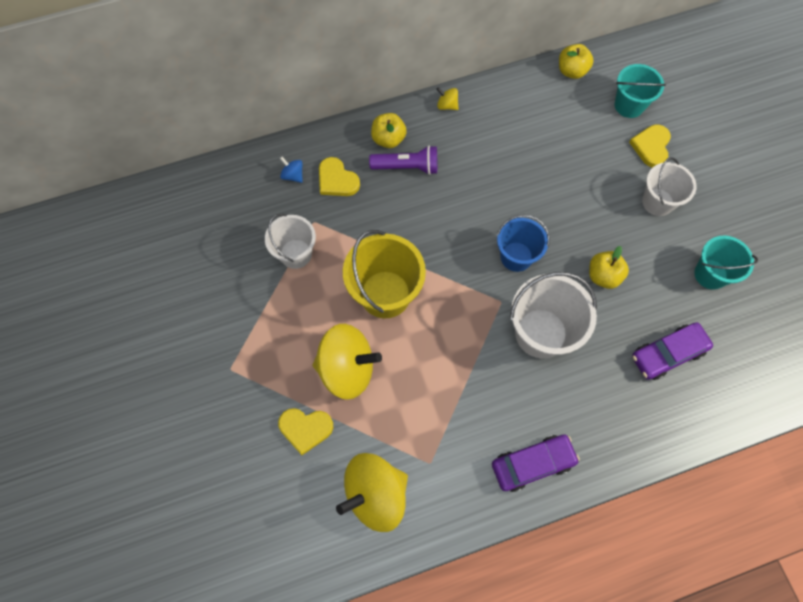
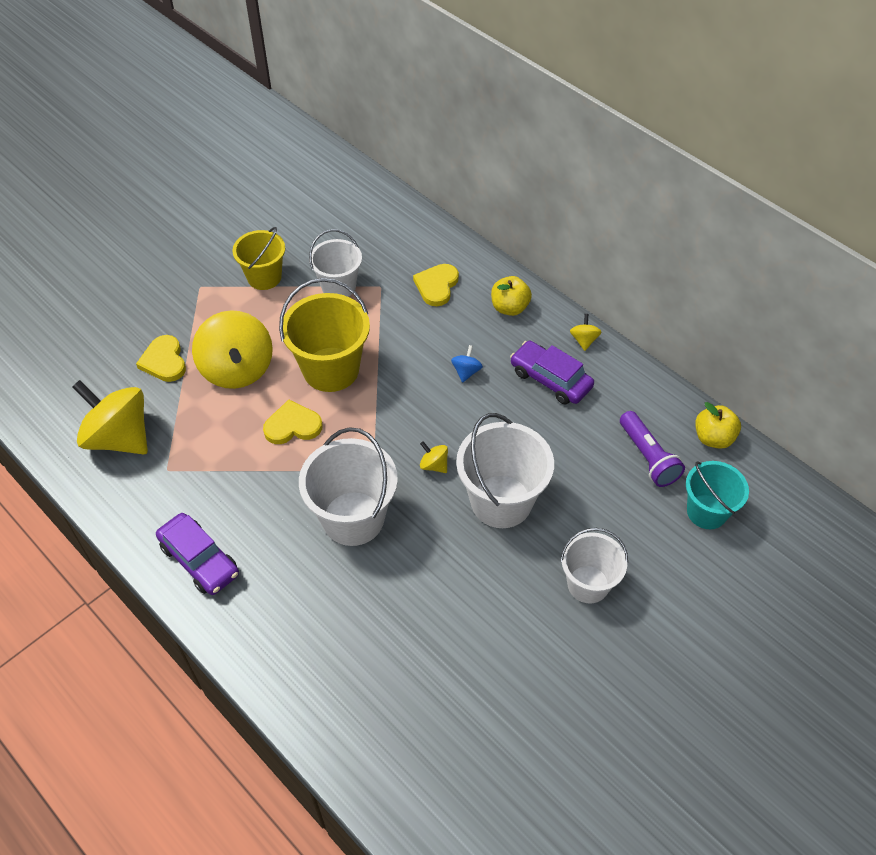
camera: 65 degrees right, 15 degrees down
(250, 310) = (264, 277): none -> yellow bucket
(293, 175) = (421, 252): blue spinning top -> blue spinning top (466, 372)
(407, 167) = (486, 334): purple flashlight -> purple flashlight (648, 457)
(516, 256) = (434, 465): blue bucket -> yellow spinning top
(568, 225) = (501, 501): none -> white bucket
(603, 276) = (455, 557): yellow apple -> none
(651, 146) = (663, 553): yellow heart -> yellow heart (292, 426)
(667, 354) = (388, 655): purple car -> purple car (550, 379)
(710, 274) = (520, 673): turquoise bucket -> none

